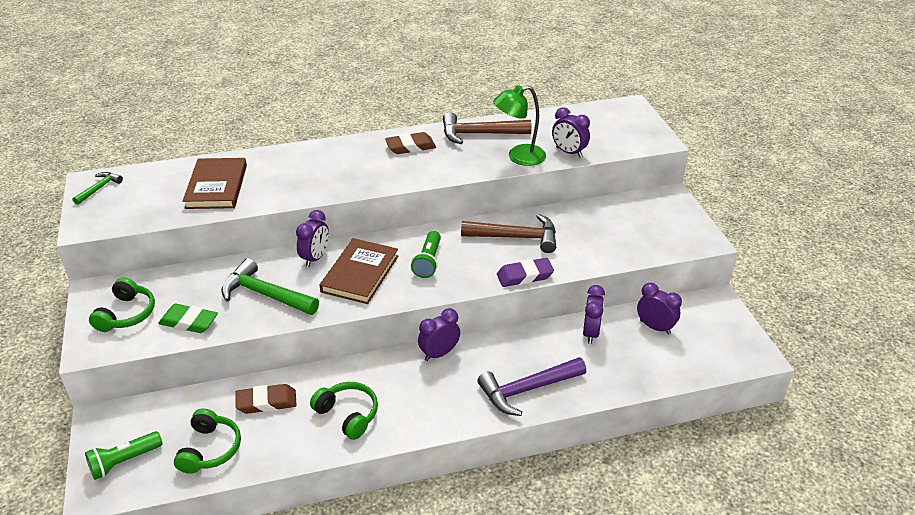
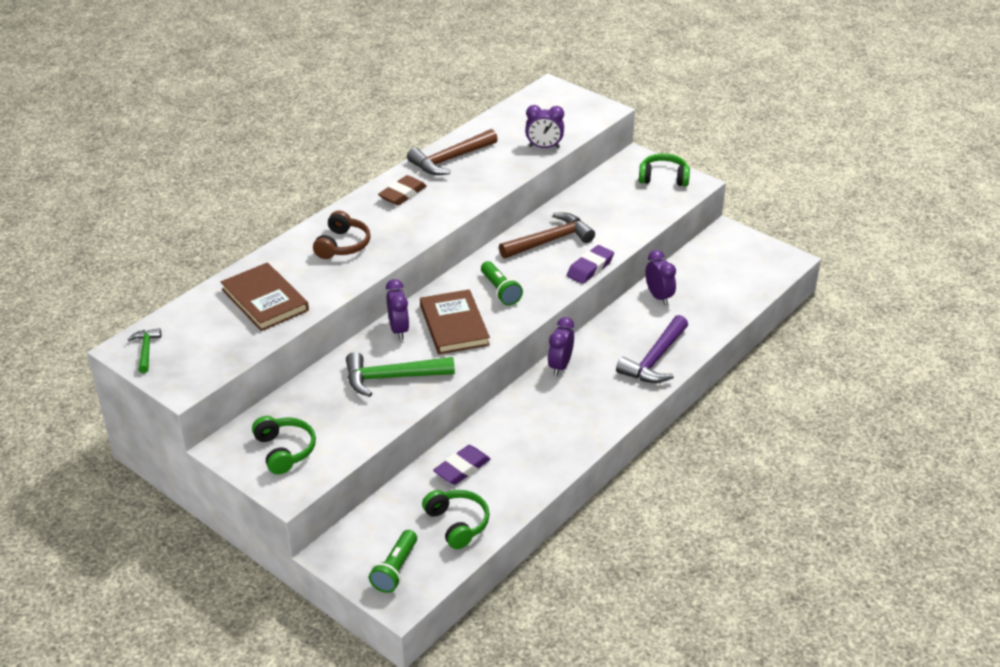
camera: 35 degrees left, 0 degrees up
(189, 322) = (352, 429): green eraser -> none
(266, 402) = (462, 468): brown eraser -> purple eraser
(319, 168) = (342, 245): none -> brown headphones
(348, 415) = (539, 444): green headphones -> green headphones (663, 178)
(519, 157) = (507, 167): green lamp -> none
(655, 327) = (701, 271): purple clock -> none

